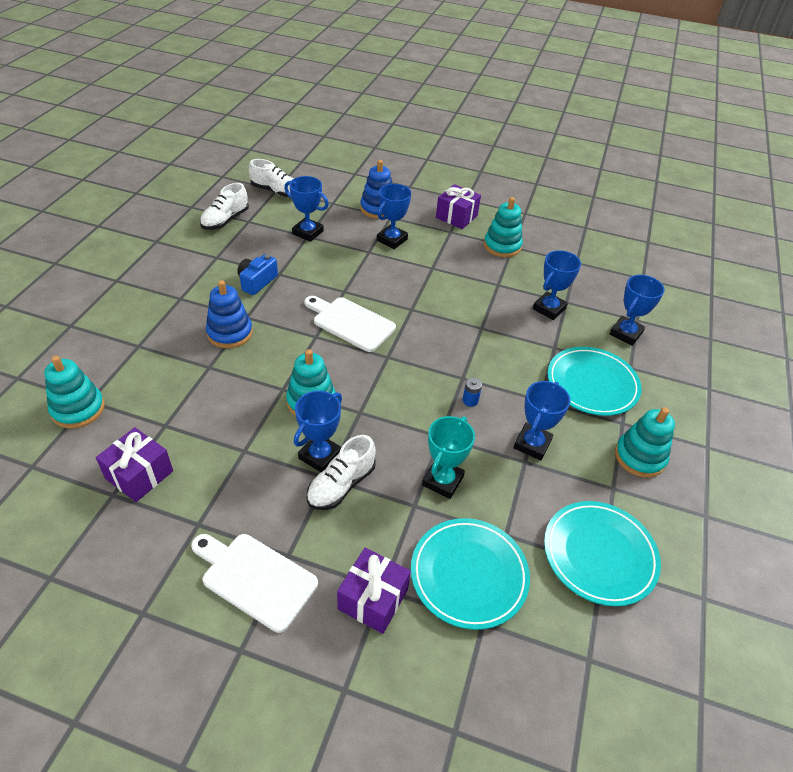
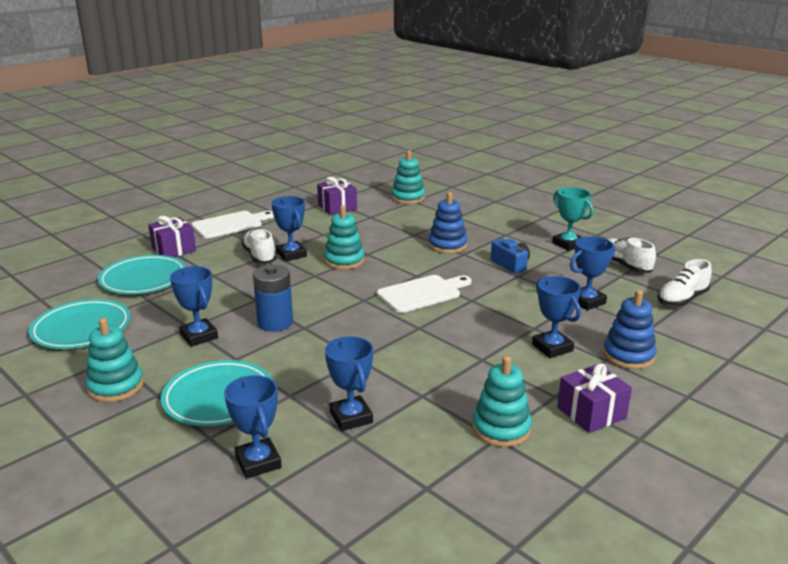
camera: 120 degrees right, 20 degrees down
(442, 481) = (217, 289): turquoise trophy -> turquoise trophy (568, 244)
(470, 400) = (275, 323): blue battery -> blue battery, size x2.25

